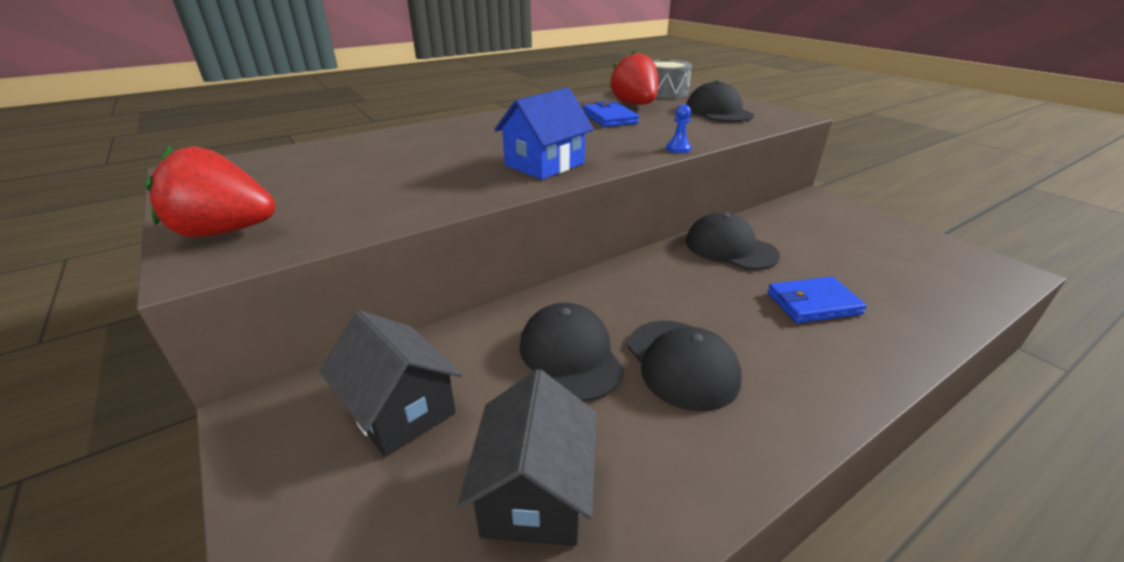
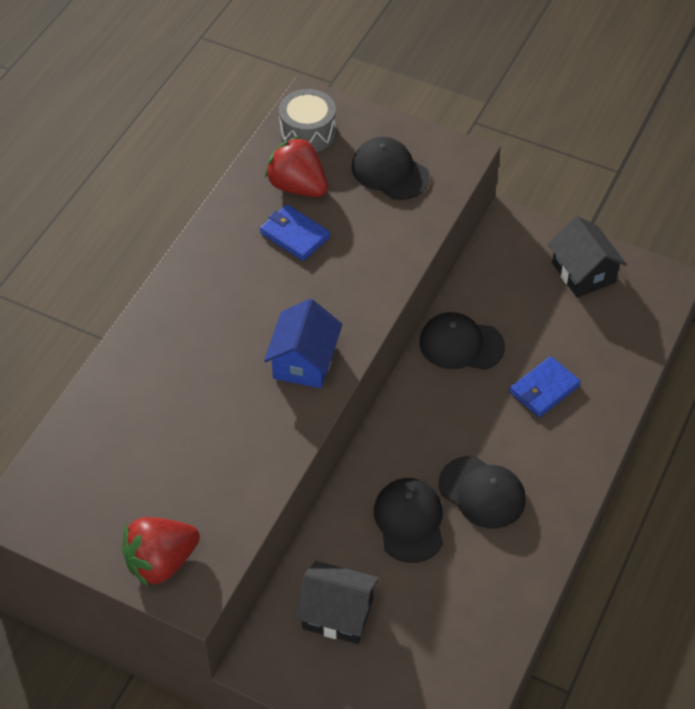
camera: 30 degrees left, 20 degrees up
(534, 492) = (452, 619): black house -> black house (583, 273)
(570, 355) = (409, 521): black cap -> black cap turned 45 degrees clockwise
(678, 149) = (395, 280): blue pawn -> none

